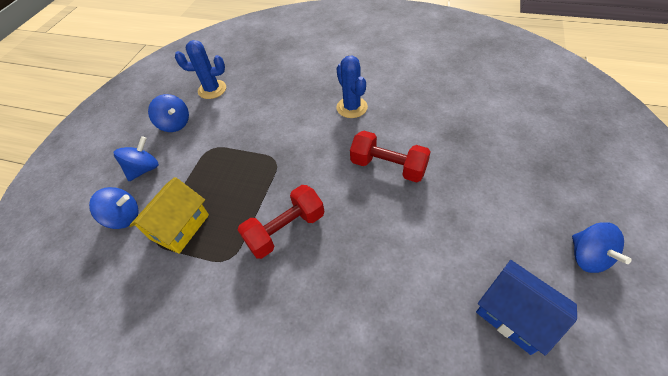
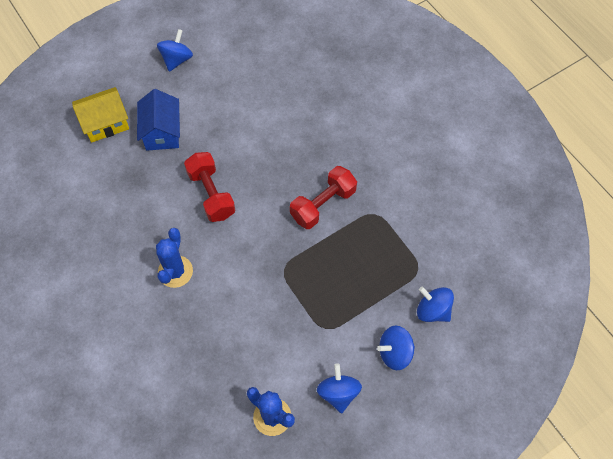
camera: 145 degrees left, 10 degrees up
(179, 227) = (394, 266): yellow house -> yellow house (105, 123)
(285, 229) = (323, 204): red dumbbell -> red dumbbell turned 45 degrees counterclockwise
(514, 315) = (248, 68): blue house -> blue house (162, 132)

